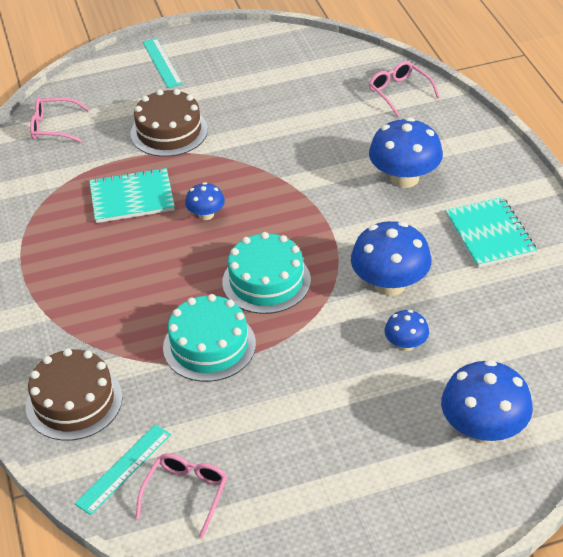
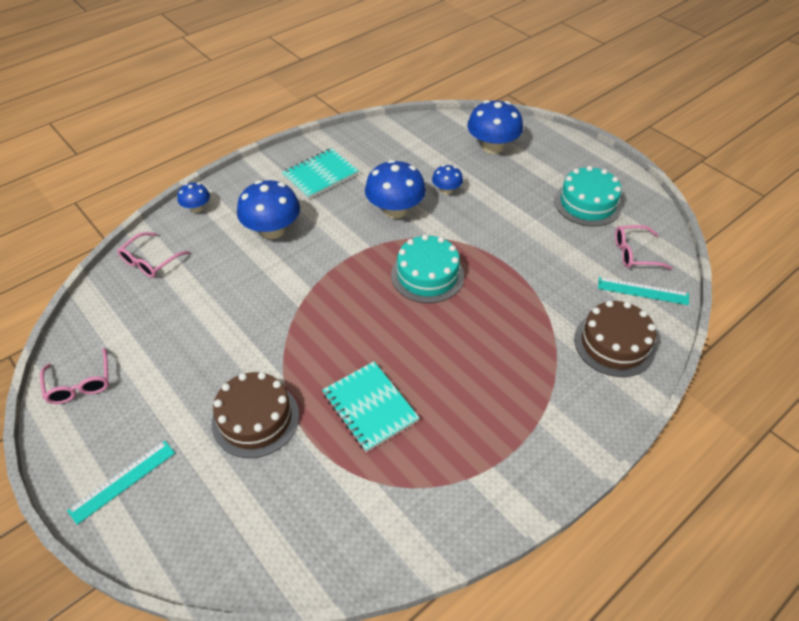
camera: 115 degrees left, 5 degrees up
(53, 127) = (278, 544): pink glasses -> pink glasses (80, 384)
(206, 214) = (368, 340): blue mushroom -> blue mushroom (197, 208)
(209, 345) = (510, 285): turquoise cake -> turquoise cake (587, 203)

